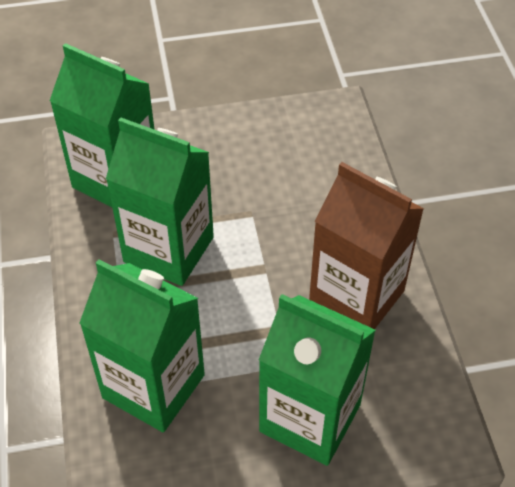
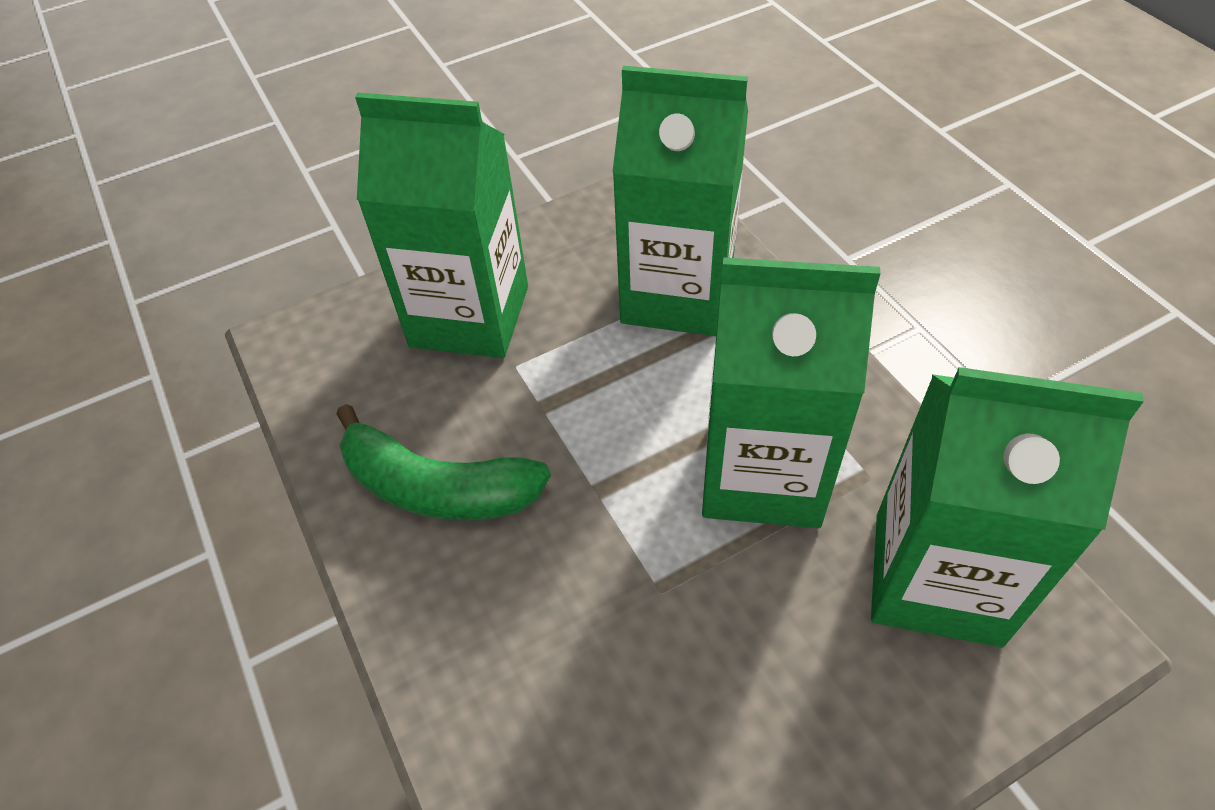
camera: 165 degrees right, 0 degrees up
(356, 296) = (437, 487): brown carton -> green banana

